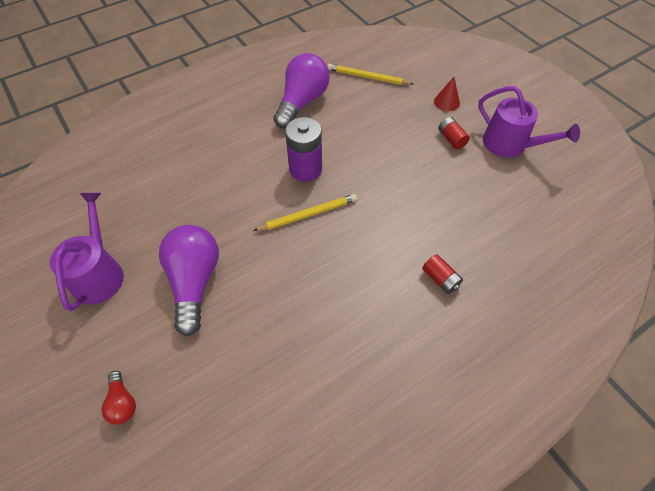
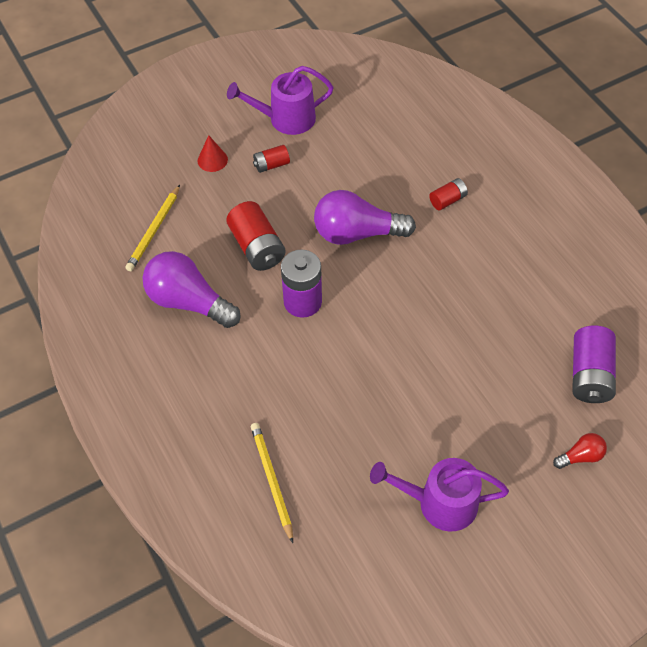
camera: 85 degrees left, 0 degrees up
(195, 282) = (450, 405): purple light bulb -> purple light bulb (357, 233)
(219, 420) = (589, 374): none -> purple battery
(308, 214) = (367, 301): yellow pencil -> yellow pencil (271, 481)
(359, 136) = (257, 247): none -> red battery
(509, 145) = (286, 119): purple watering can -> purple watering can turned 150 degrees counterclockwise

